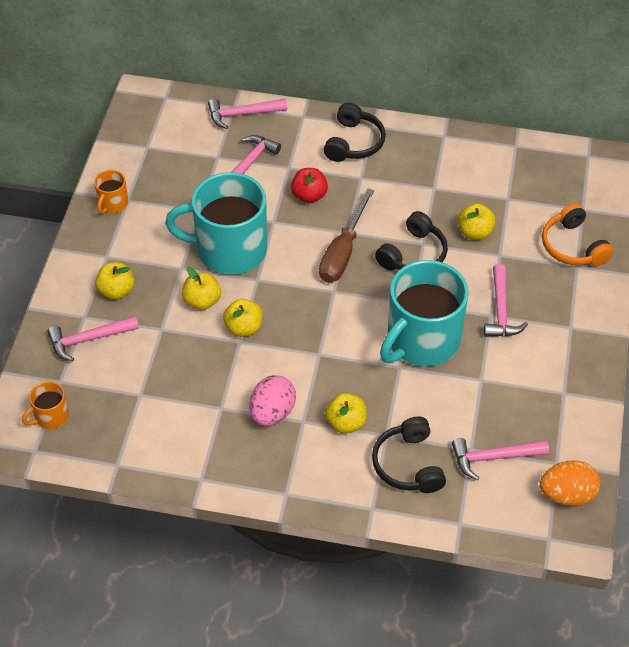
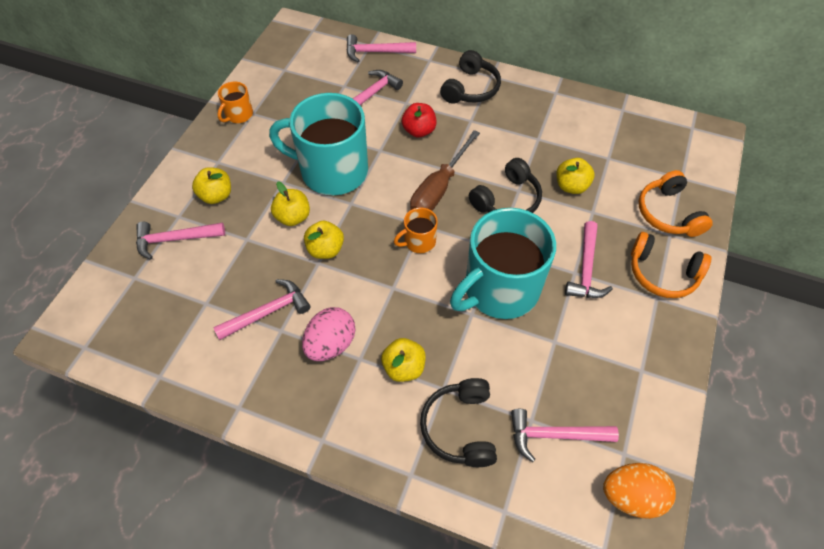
camera: 10 degrees right, 5 degrees up
(51, 416) = (113, 313): orange mug -> orange mug (419, 241)
(203, 393) = (268, 312): none -> pink hammer
(573, 304) = (662, 273): none -> orange headphones

